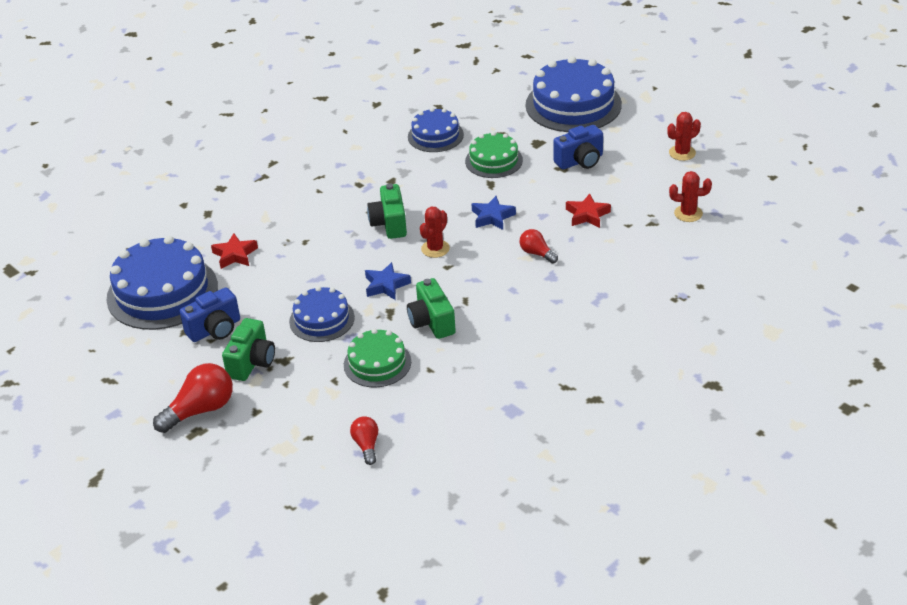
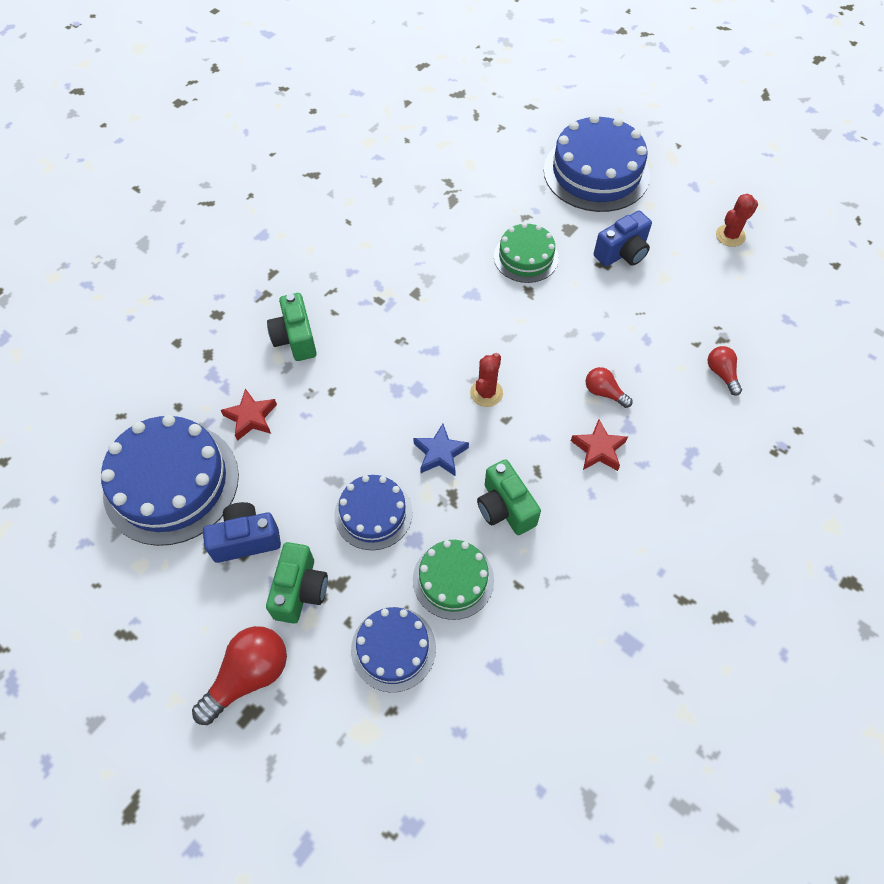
camera: 10 degrees left, 20 degrees up
(215, 329) = (246, 539): blue camera -> blue camera turned 150 degrees counterclockwise
(366, 445) = (466, 718): red light bulb -> red light bulb (721, 374)
(389, 224) = (426, 358): green camera -> green camera (295, 338)
(435, 135) = (453, 224): blue cake -> blue cake (393, 648)
(492, 217) = (542, 341): blue star -> none
(587, 215) = (648, 331): red star -> red star (598, 449)
(688, 213) = (758, 323): red cactus -> none

